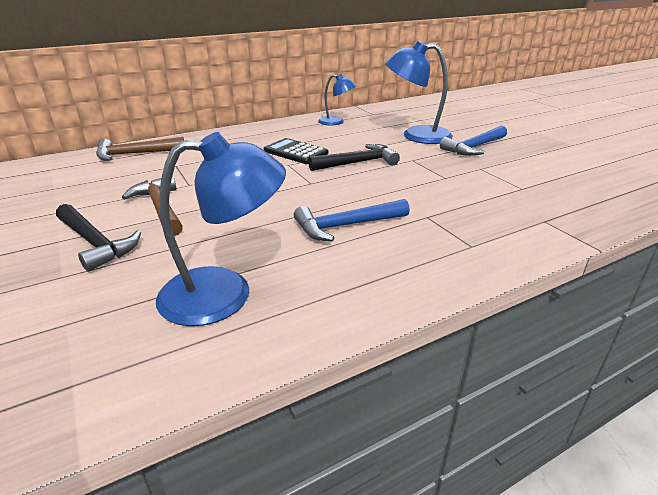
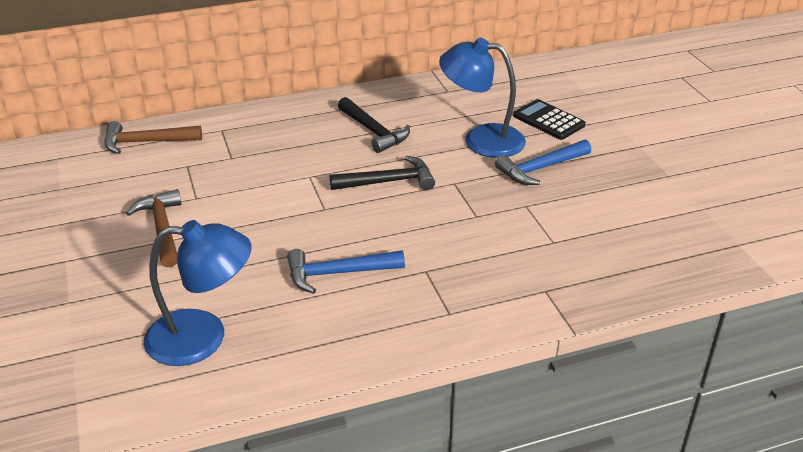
camera: 10 degrees right, 5 degrees up
(95, 243) = (98, 267): black hammer -> black hammer (374, 131)
(296, 152) = (325, 156): black calculator -> black calculator (548, 120)
(336, 122) = (393, 104): blue lamp -> none

